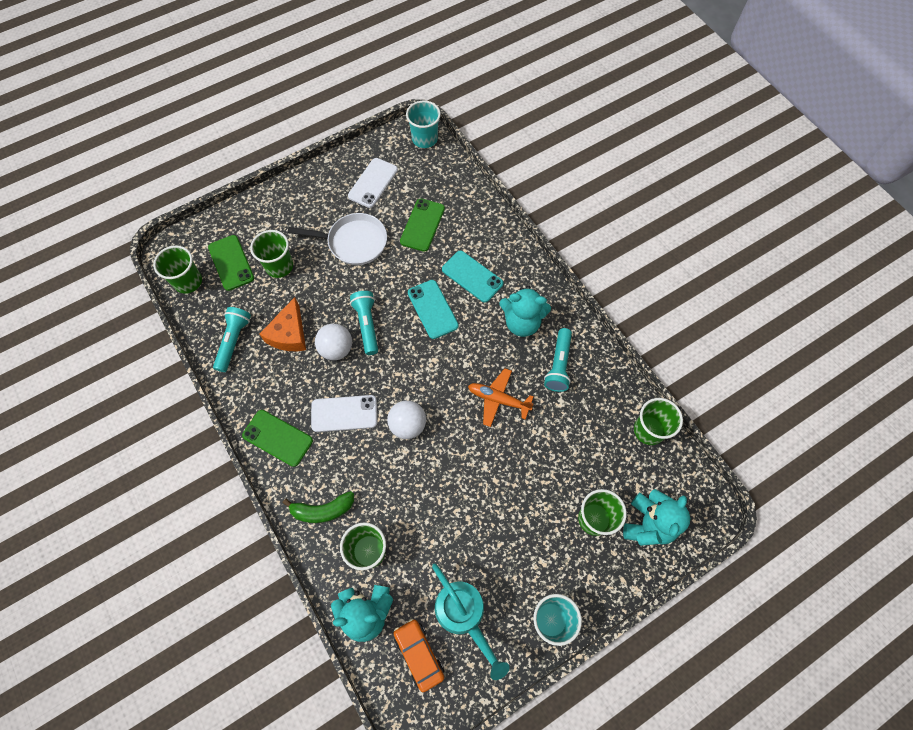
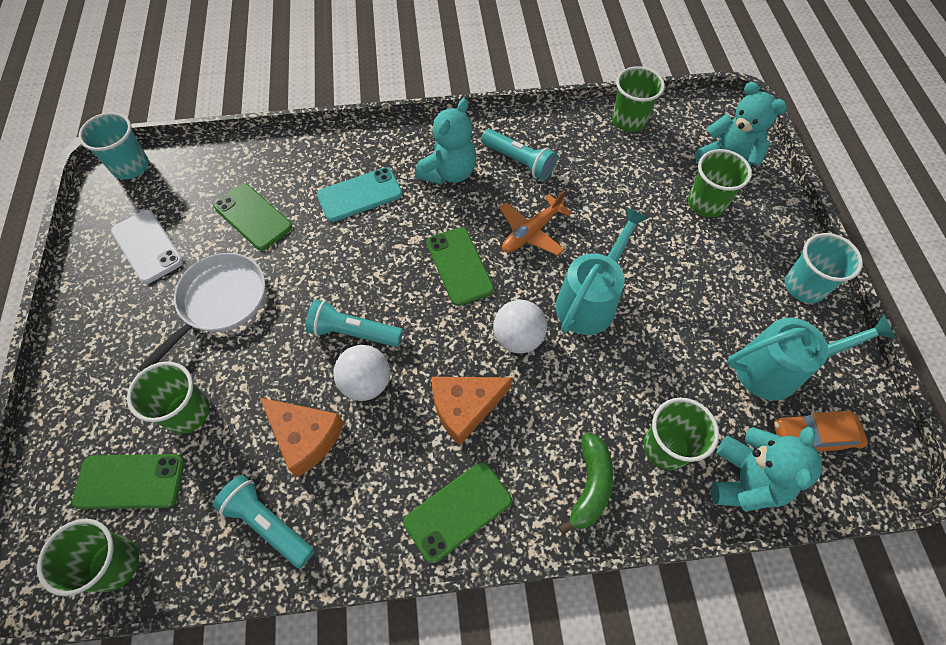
camera: 65 degrees left, 5 degrees down
(344, 413) = (465, 407): white phone -> orange cheese
(432, 309) = (377, 251): turquoise phone -> none
(446, 364) = (459, 266): none -> green phone
(460, 461) = (590, 300): none -> turquoise watering can

